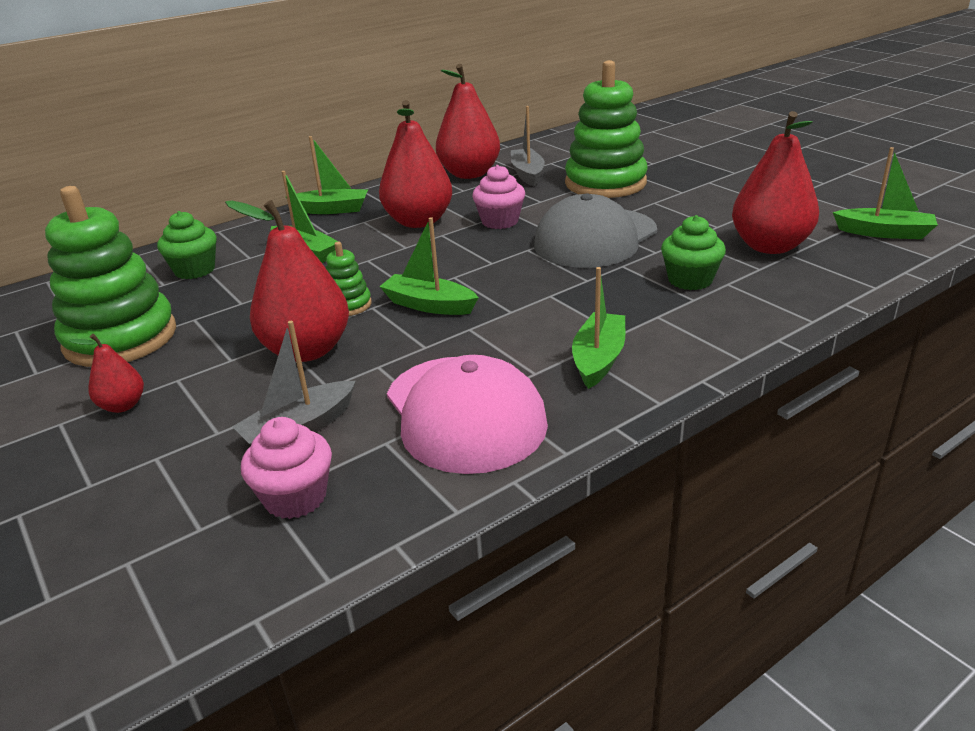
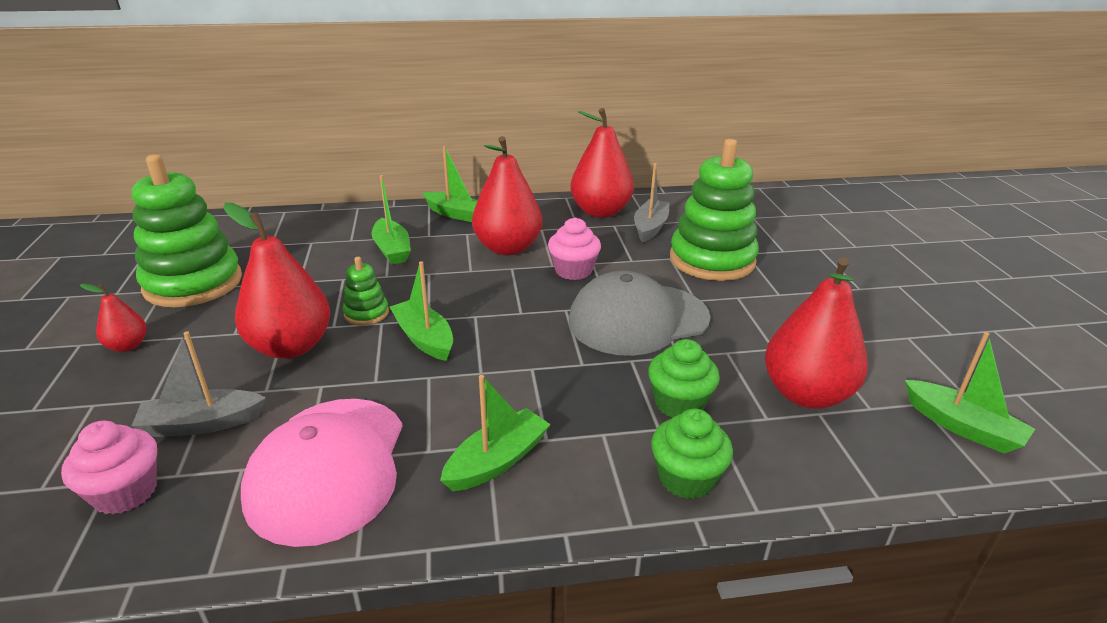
camera: 25 degrees right, 0 degrees up
(195, 270) = (303, 239): green cupcake -> green cupcake (686, 478)

